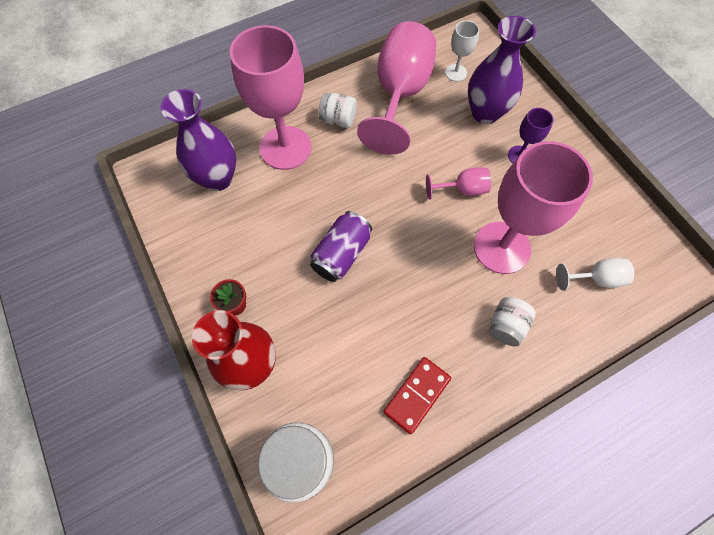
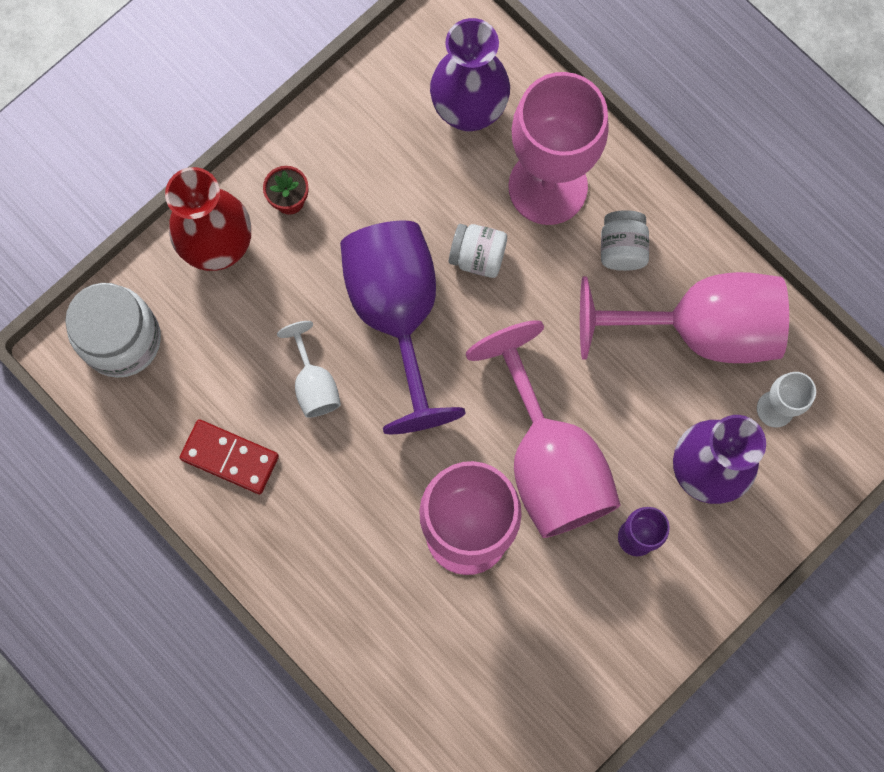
camera: 75 degrees right, 10 degrees up
(341, 254) = (397, 314): purple can -> purple goblet
(462, 189) = (549, 460): pink goblet -> pink goblet, size x2.18
(506, 326) = (350, 556): white jar -> white jar (477, 257)
(595, 278) = (453, 673): white goblet -> white goblet (314, 384)

